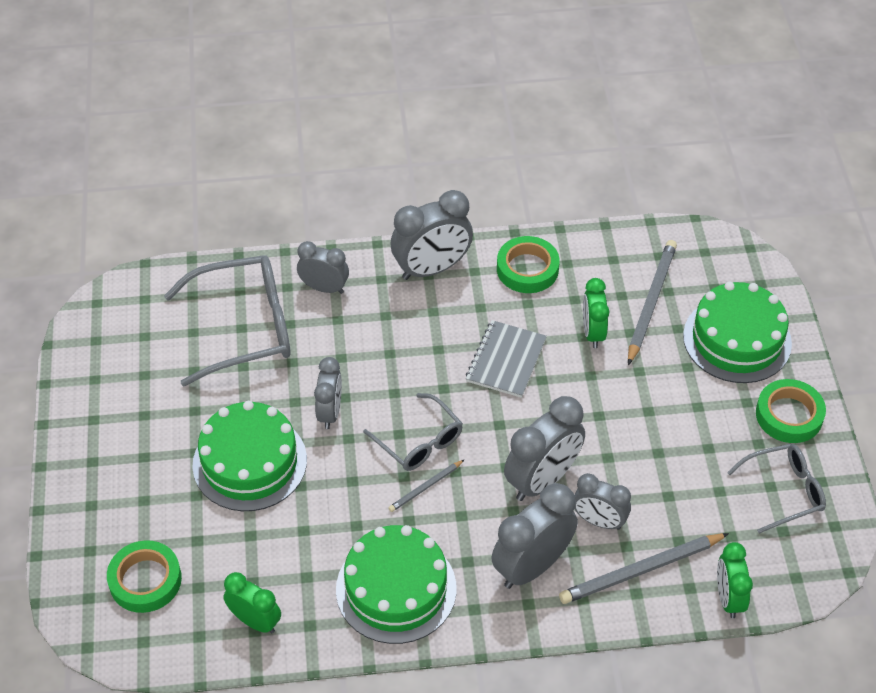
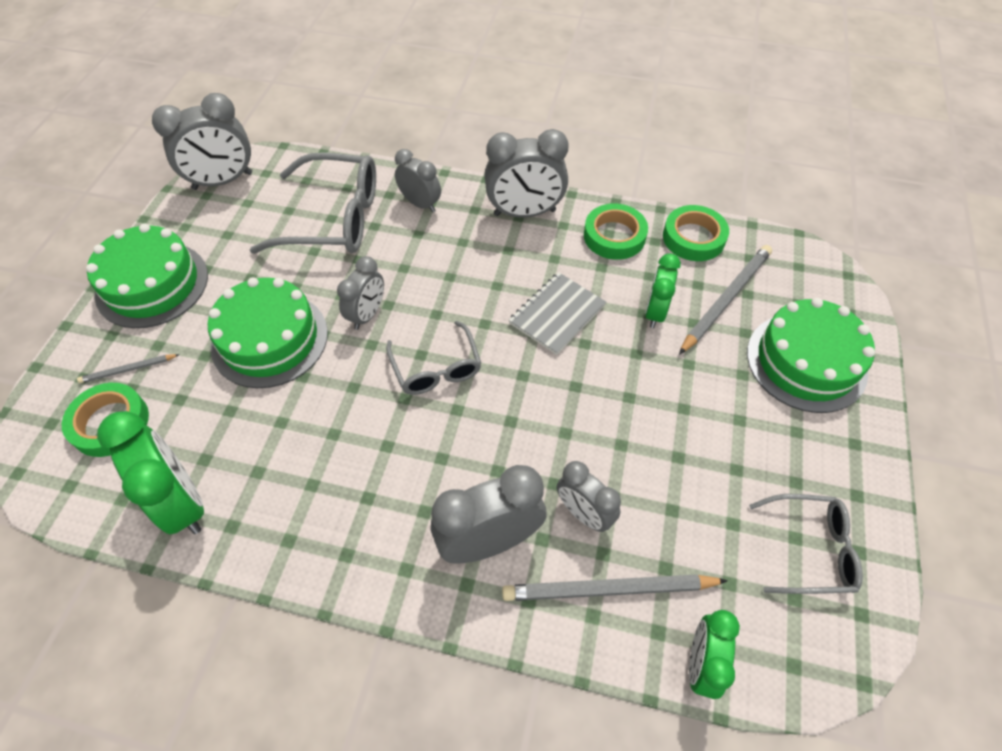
camera: 20 degrees right, 5 degrees up
(255, 621) = (182, 502): green clock -> green clock, size x1.60
(396, 589) = (337, 516): green cake -> green cake (152, 284)
(425, 487) = (420, 417): grey pencil -> grey pencil (128, 370)
(542, 480) = (541, 447): grey clock -> grey clock (223, 181)
(789, 415) = (841, 461): green tape -> green tape (693, 238)

